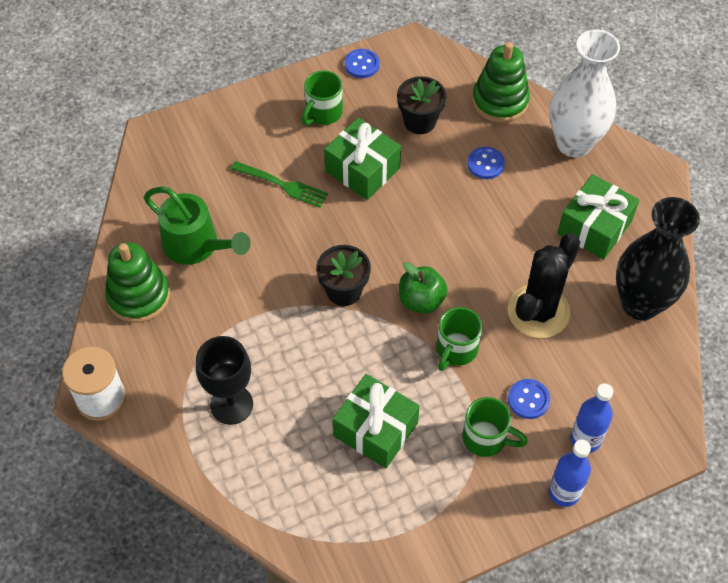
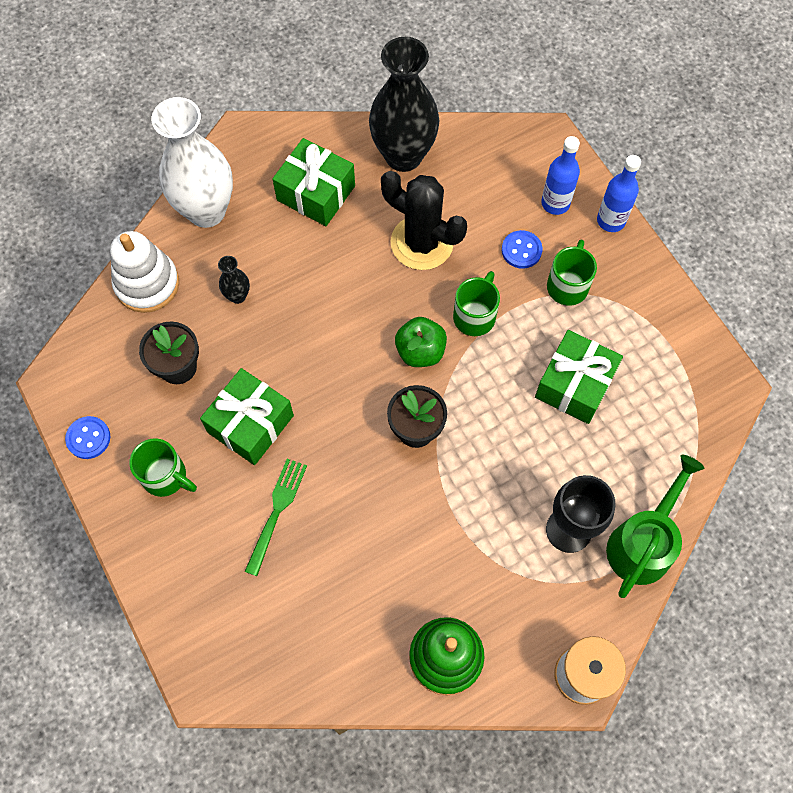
camera: 95 degrees left, 10 degrees up
(197, 246) = (370, 599): green watering can -> green watering can (643, 542)
(456, 350) = (475, 316): green mug -> green mug turned 90 degrees counterclockwise
(485, 164) = (238, 296): blue button -> black vase
(500, 101) = (147, 284): green stacking toy -> white stacking toy

